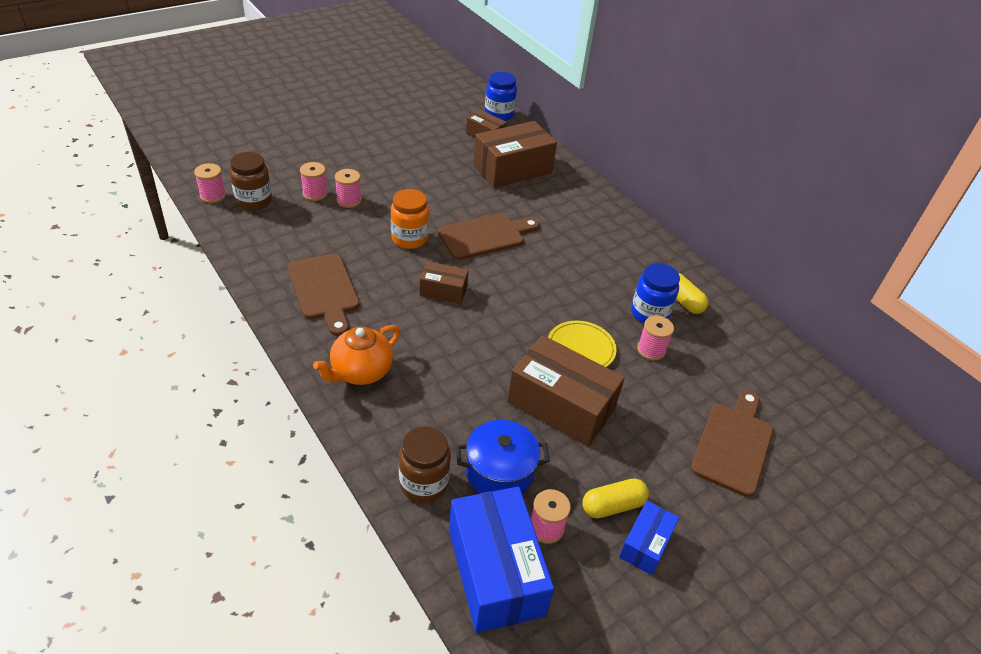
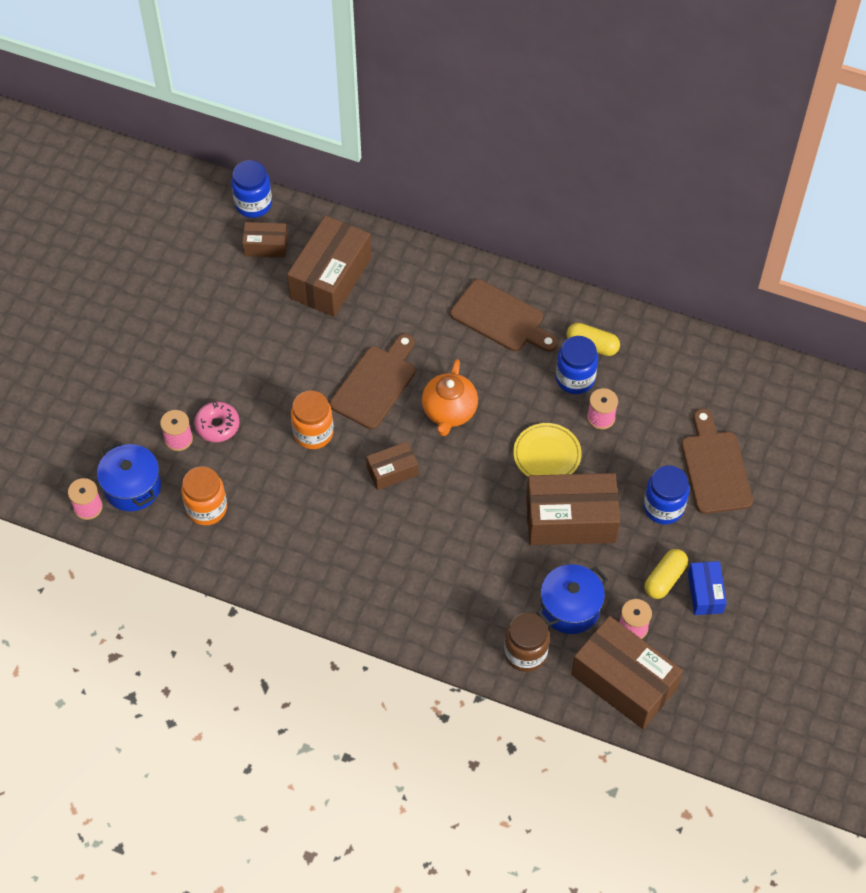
camera: 30 degrees left, 15 degrees up
(254, 201) = (132, 487): brown jar -> blue pot
(286, 238) = (207, 508): none -> orange jar
(324, 290) = (294, 540): brown cutting board -> brown cutting board (501, 318)
(349, 200) = (217, 425): pink spool -> pink donut
(360, 372) = (398, 596): orange teapot -> orange teapot (449, 412)
(495, 571) = (624, 681): blue box -> brown box
(657, 446) = (663, 507): none -> blue jar

